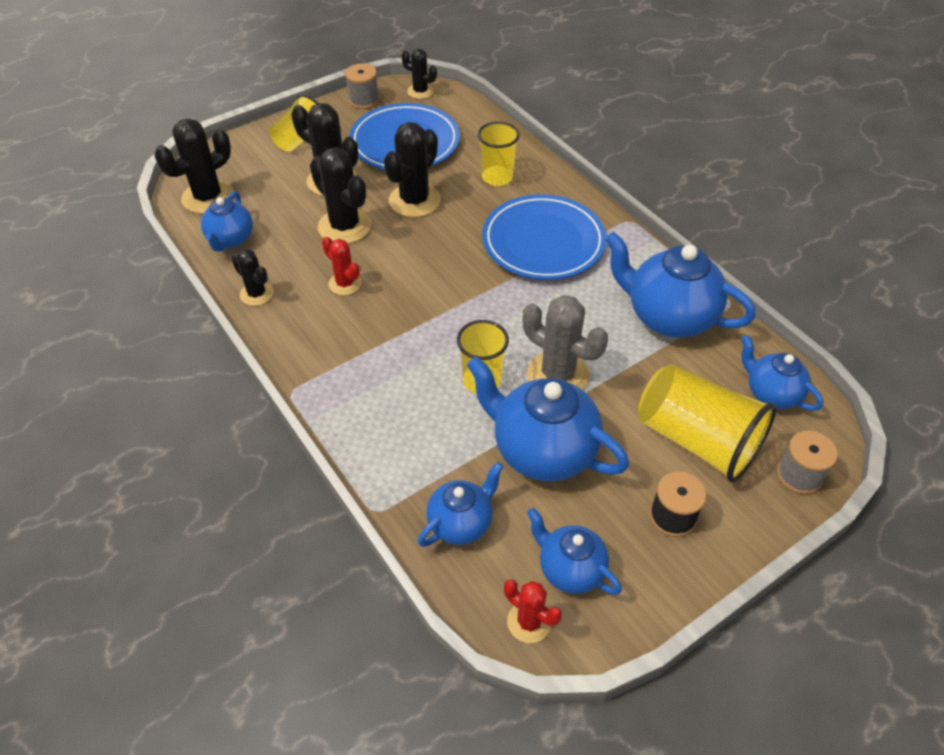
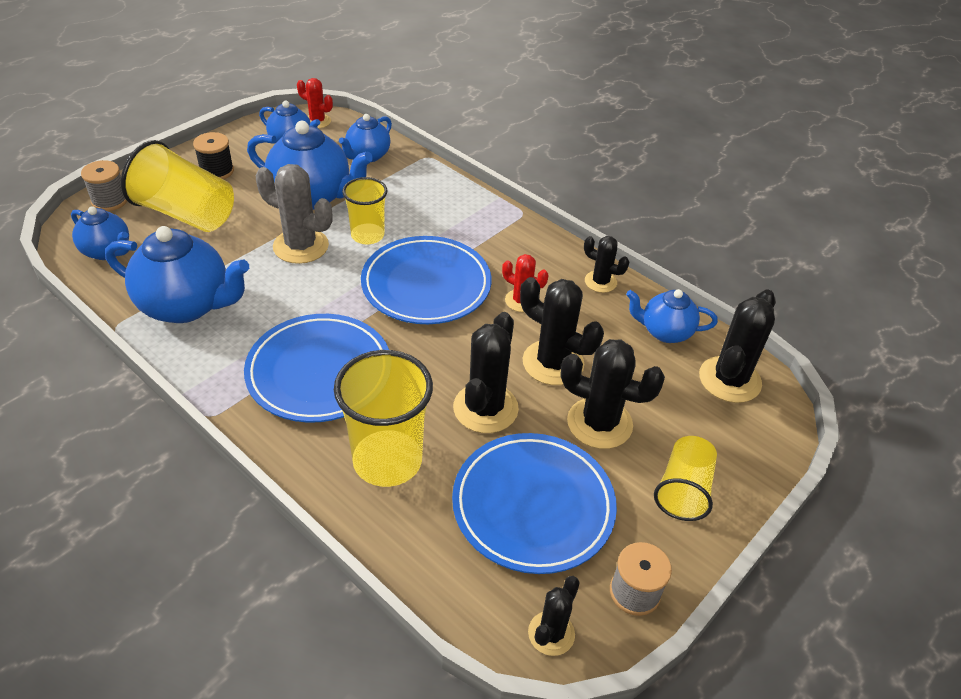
camera: 165 degrees right, 5 degrees down
(230, 240) = (665, 332): blue teapot -> blue teapot turned 75 degrees counterclockwise
(420, 91) = (551, 633): black cactus -> black cactus turned 75 degrees counterclockwise
(432, 311) = (426, 285): none -> blue plate
(497, 177) = (387, 460): yellow cup -> yellow cup, size x1.62

